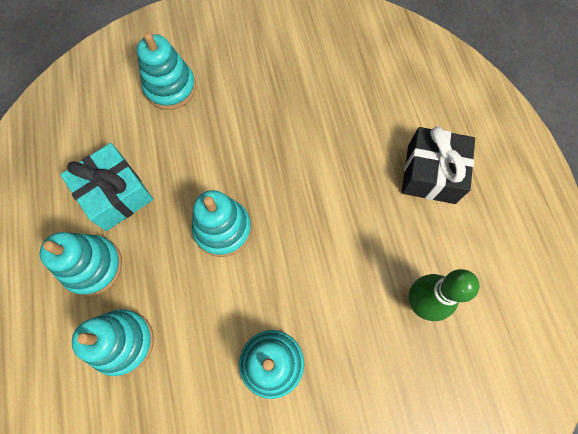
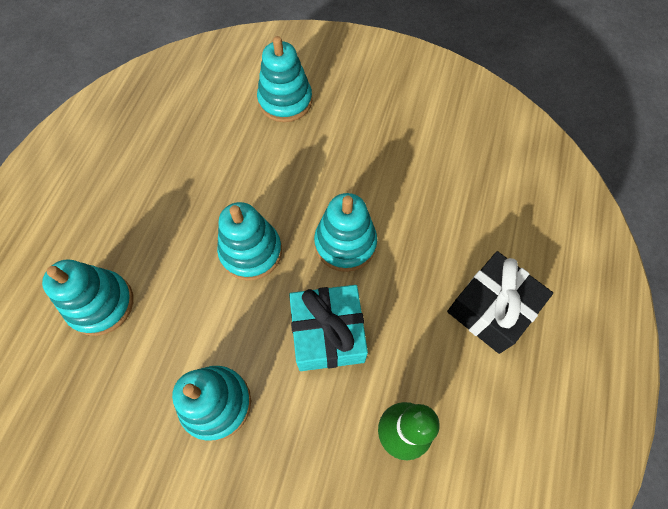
camera: 30 degrees right, 5 degrees down
(93, 266) = (120, 223): turquoise stacking toy -> turquoise stacking toy (345, 243)
(116, 194) = (179, 171): turquoise gift -> turquoise gift (328, 334)

